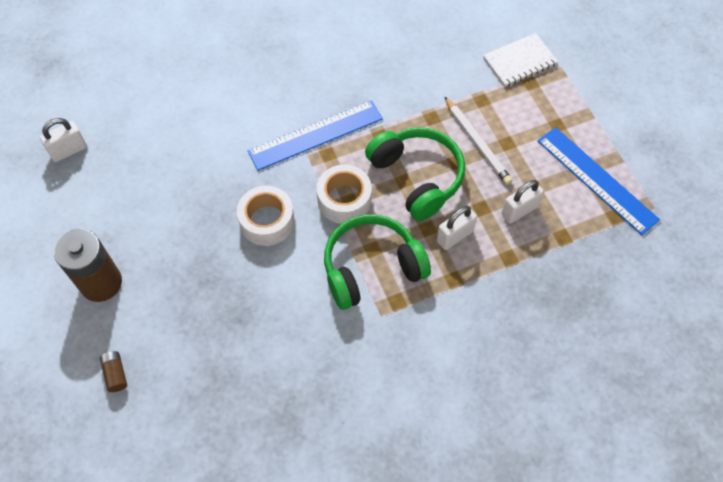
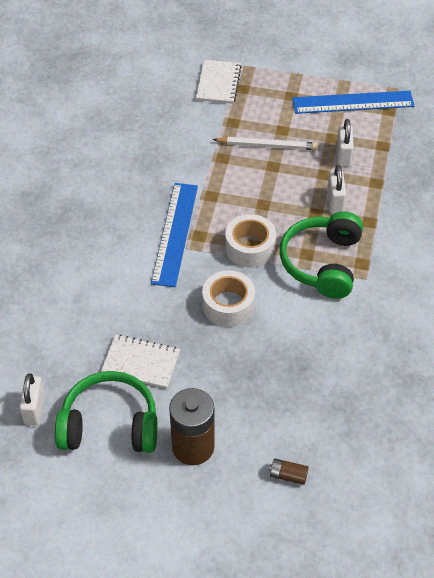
camera: 55 degrees left, 10 degrees down
(161, 194) = (141, 363): none -> white notebook
(417, 177) = (267, 195): green headphones -> green headphones (110, 425)

